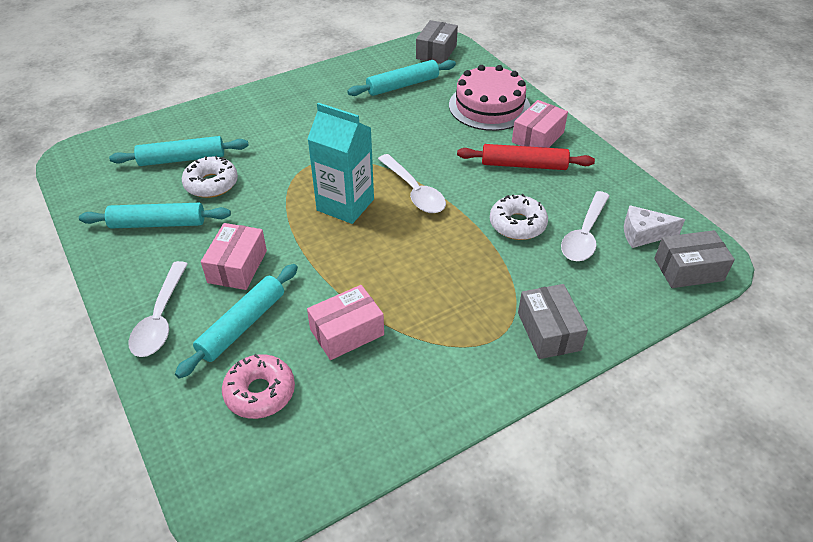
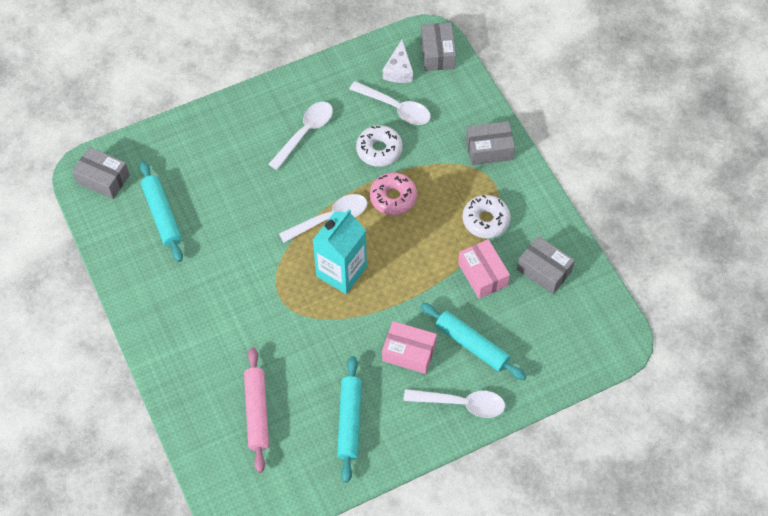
camera: 85 degrees left, 15 degrees up
(182, 159) = (257, 412): turquoise rolling pin -> pink rolling pin
(211, 184) = (299, 382): white donut -> white donut (485, 220)
(260, 392) = (533, 329): pink donut -> pink donut (393, 197)
(356, 403) = (544, 270): none -> grey box
(489, 106) = (212, 145): pink cake -> none
(524, 165) = (305, 133): red rolling pin -> white spoon
(538, 137) = (267, 115): pink box -> none

